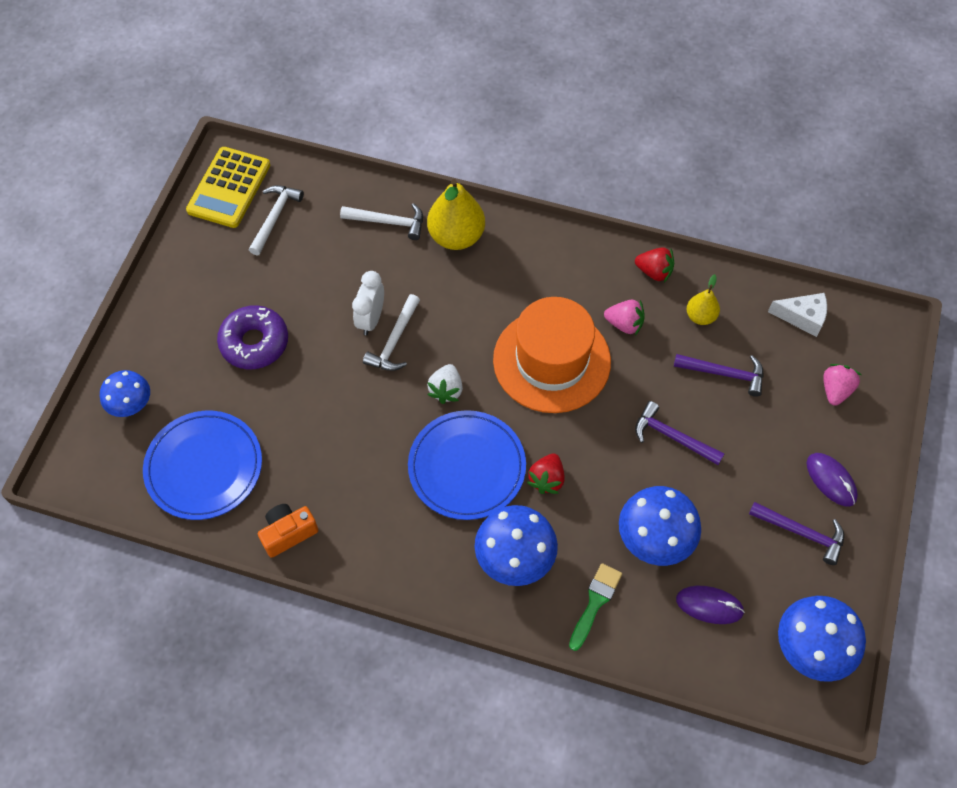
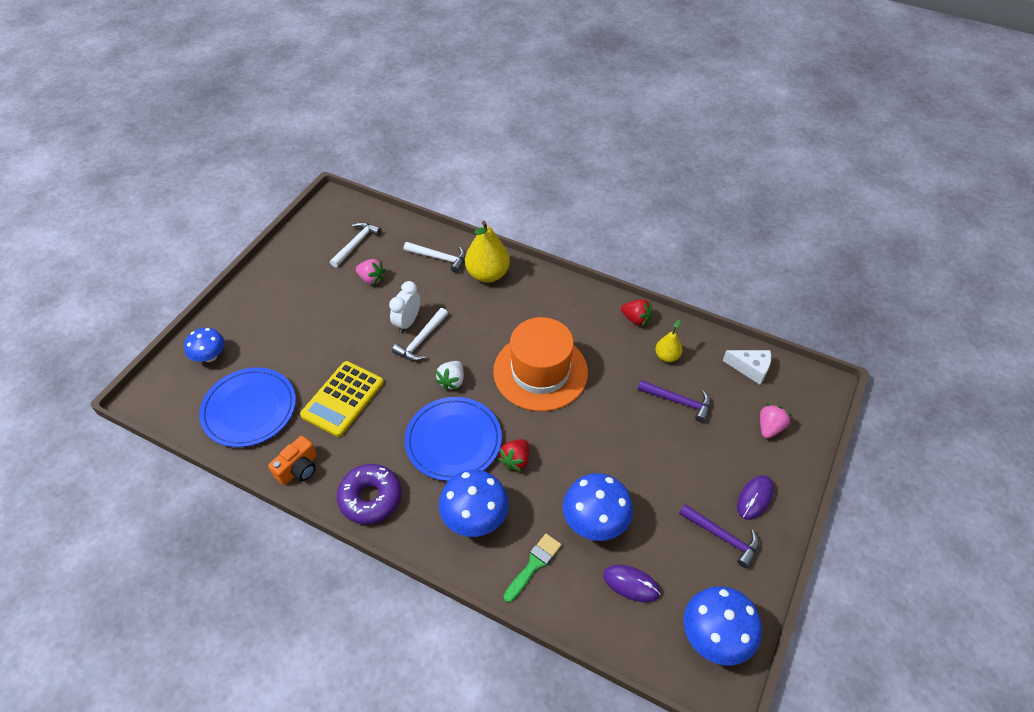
camera: 10 degrees right, 10 degrees down
(229, 188) = (329, 221): yellow calculator -> yellow calculator (343, 399)
(254, 343) = (315, 326): purple donut -> purple donut (370, 498)
(288, 533) = (298, 469): orange camera -> orange camera turned 150 degrees clockwise
(624, 324) = (604, 353): pink strawberry -> pink strawberry (371, 279)
(672, 436) = (626, 443): purple hammer -> none
(831, 480) = (755, 498): purple mouse -> purple mouse turned 60 degrees clockwise

